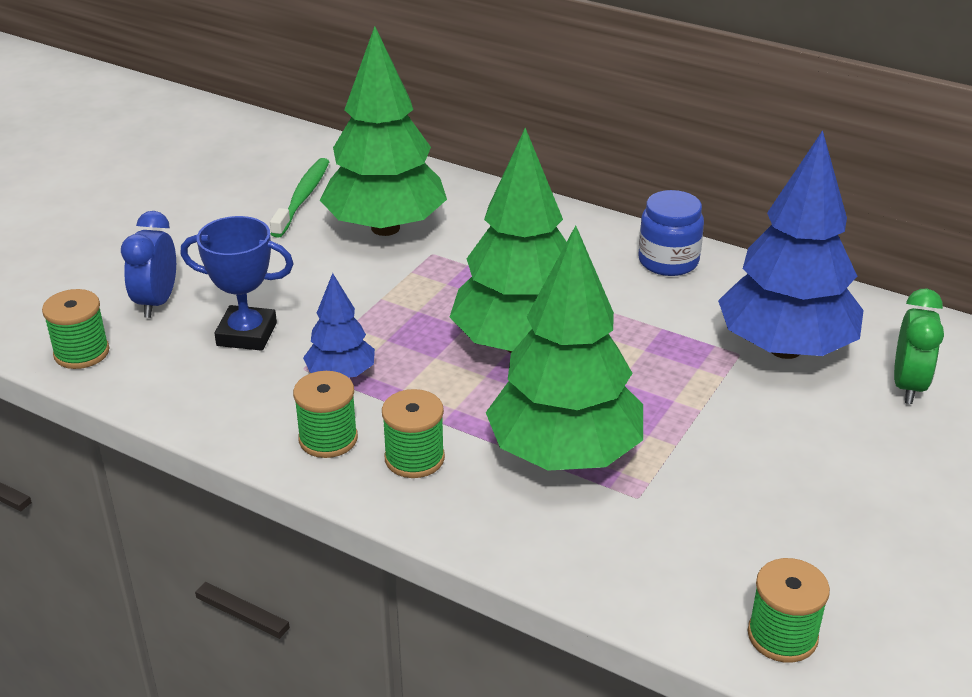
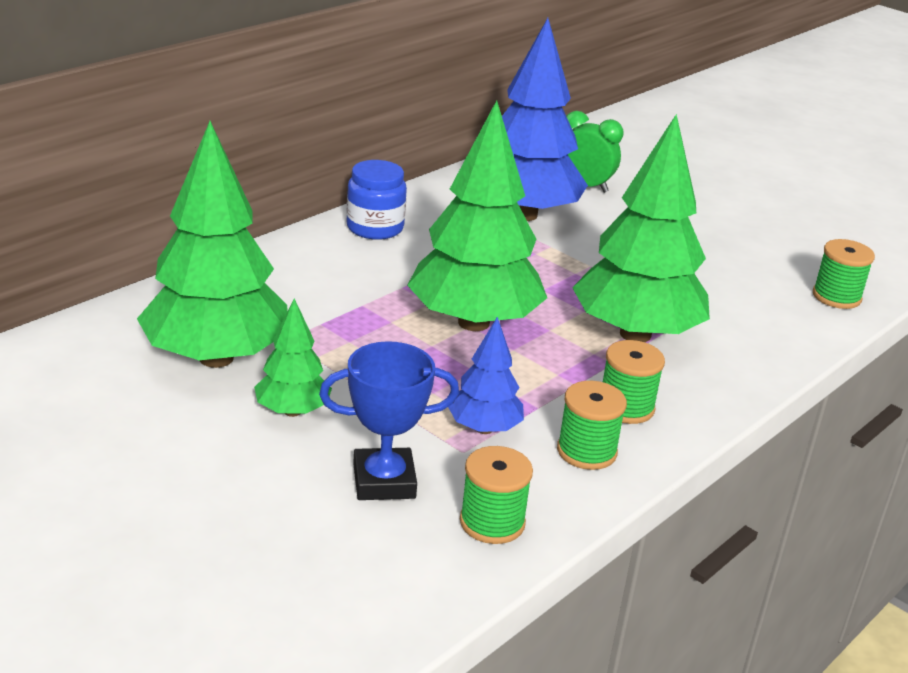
camera: 80 degrees left, 5 degrees down
(81, 353) = (366, 620): green spool -> green spool (492, 522)
(157, 302) = (280, 545): blue clock -> none
(247, 334) = (384, 481): blue trophy -> blue trophy turned 60 degrees clockwise
(302, 198) = (103, 403): green toothbrush -> none
(326, 276) = (292, 411): none -> green tree

